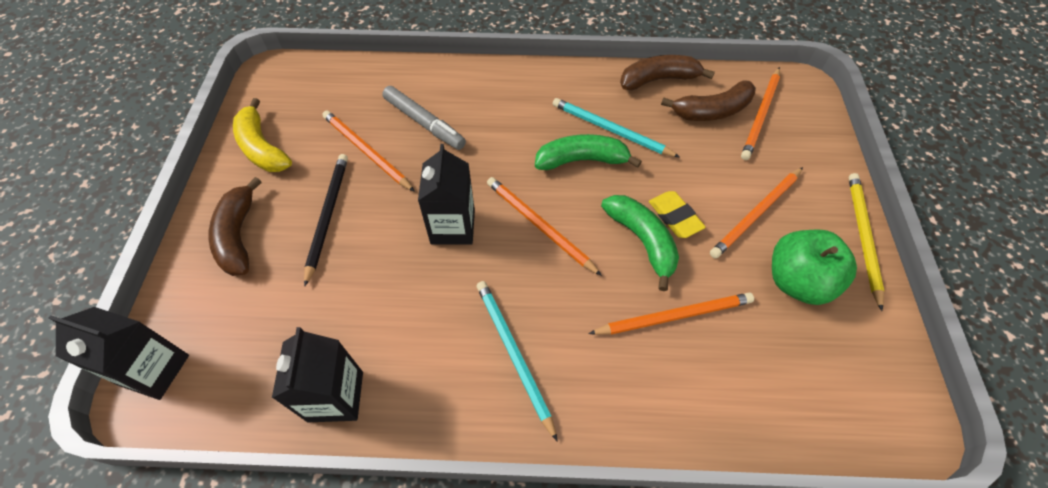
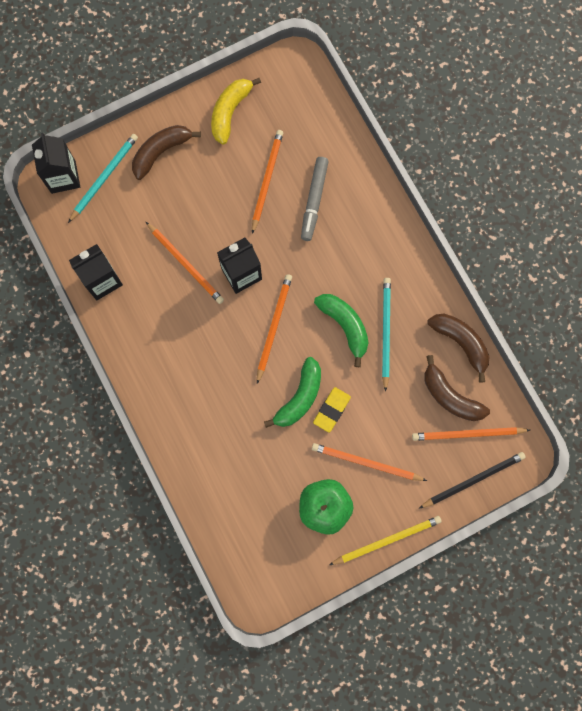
camera: 60 degrees right, 20 degrees up
(327, 216) = (205, 193): black pencil -> black pencil (473, 480)
(513, 354) = (178, 360): turquoise pencil -> turquoise pencil (104, 177)
(674, 316) = (255, 440): orange pencil -> orange pencil (185, 264)

